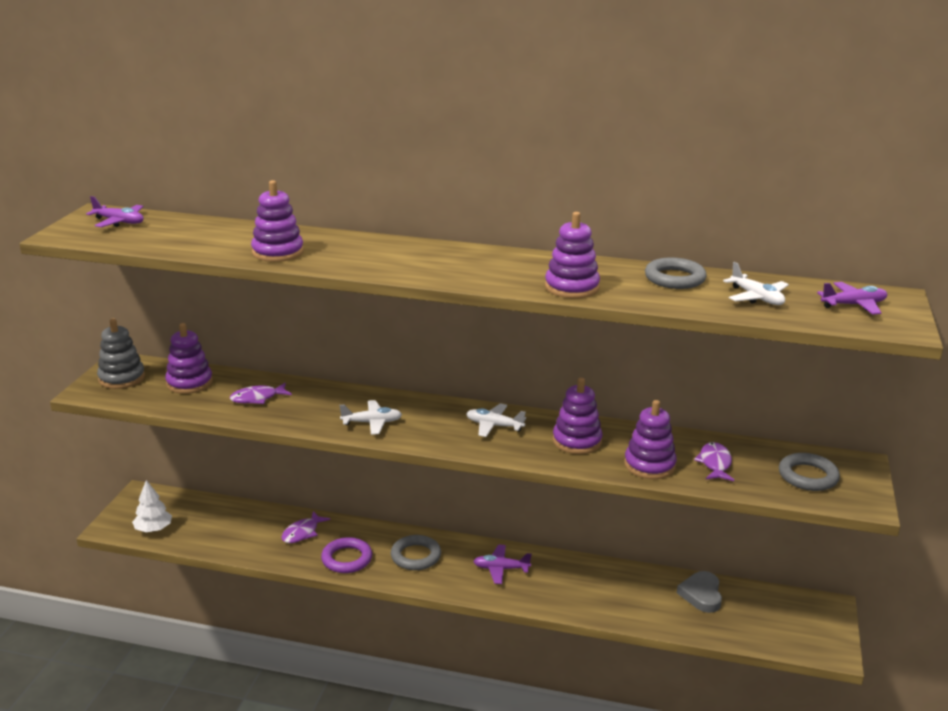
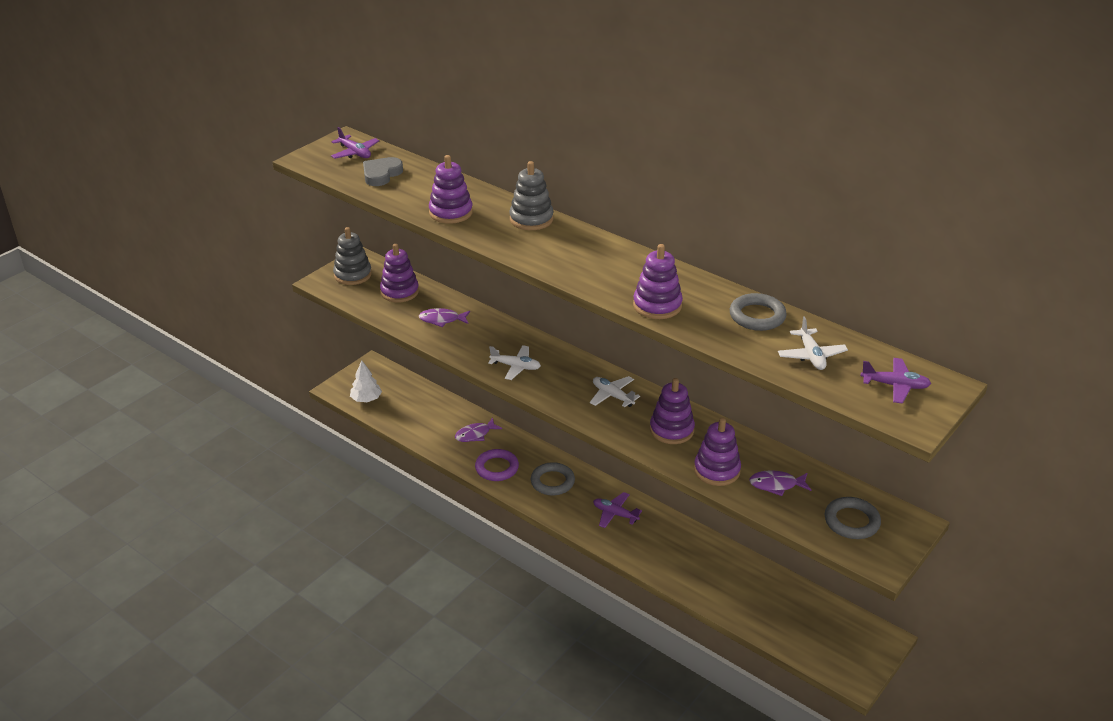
camera: 25 degrees right, 10 degrees up
(372, 244) = (531, 219): none -> grey stacking toy
(701, 595) = (773, 590): grey heart -> grey heart (381, 174)
(715, 463) = (776, 485): purple fish -> purple fish turned 120 degrees counterclockwise

